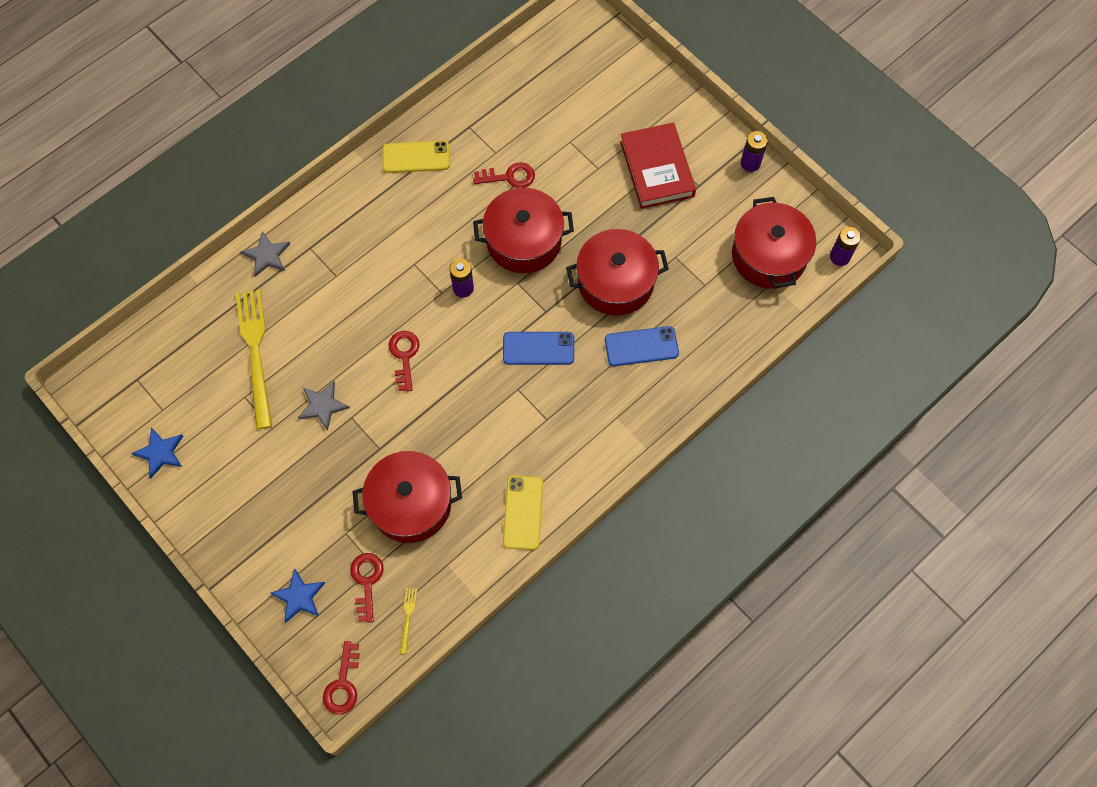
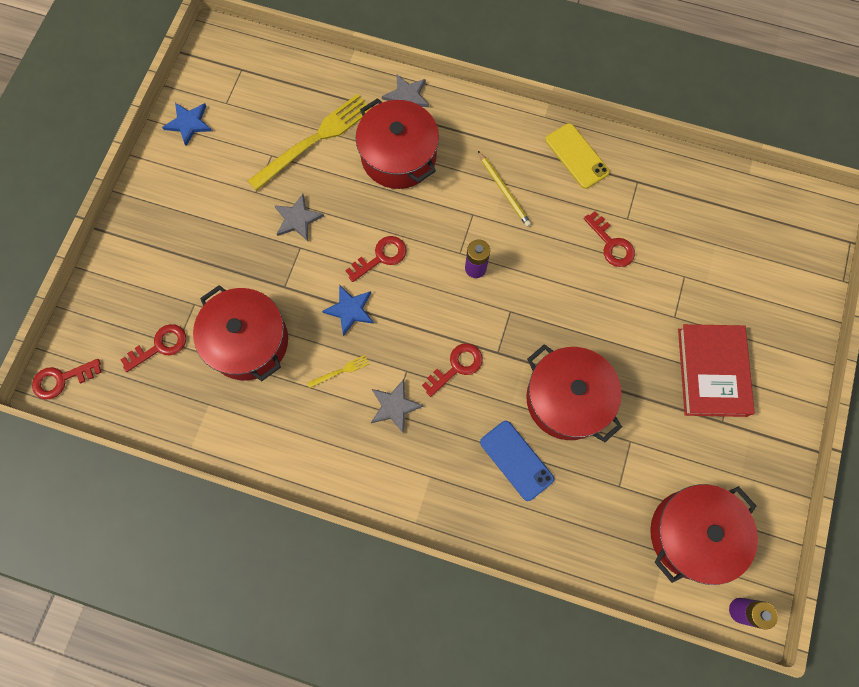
camera: 60 degrees right, 5 degrees up
(299, 597) = (120, 300): blue star -> blue star (350, 310)
(407, 618) = (144, 399): yellow fork -> yellow fork (340, 371)
(409, 228) = (504, 191): none -> yellow pencil
(523, 512) = (291, 443): yellow phone -> none
(524, 241) = (555, 293): red pot -> red pot (398, 156)
(538, 348) = (457, 367): blue phone -> red key
(542, 414) = (394, 406): none -> grey star
(657, 169) = (712, 372): red book -> red book turned 45 degrees counterclockwise
(750, 163) = (782, 460): purple battery -> none

